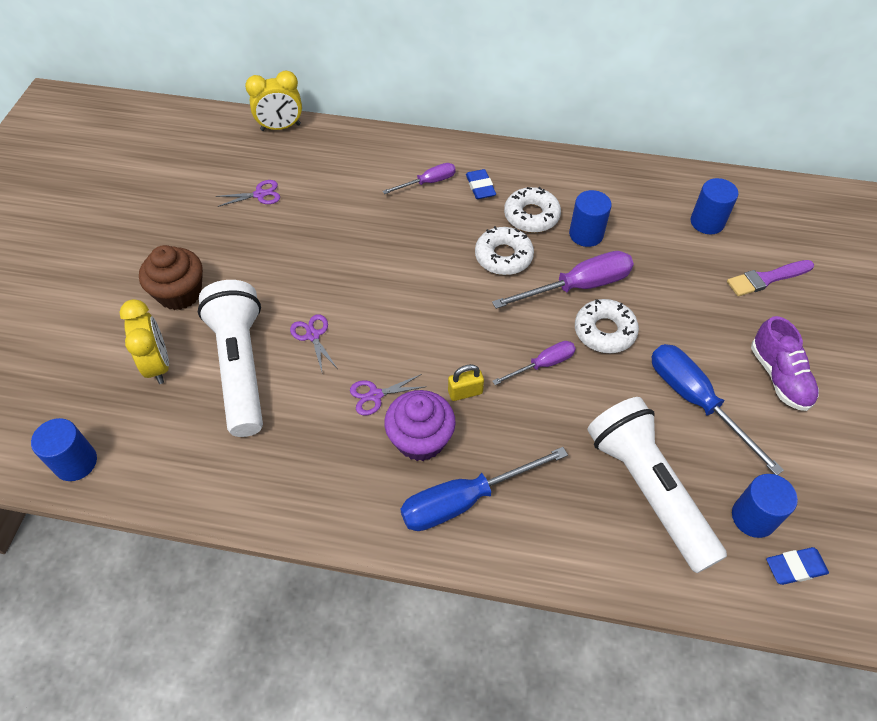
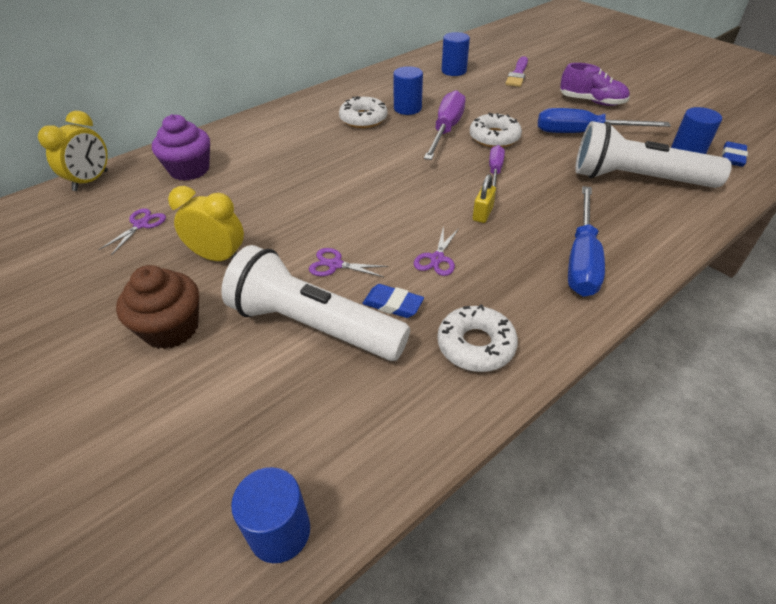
camera: 50 degrees left, 10 degrees down
(158, 365) = (236, 387): yellow clock -> yellow clock (218, 257)
(420, 439) = (504, 255): purple cupcake -> purple cupcake (189, 170)
(428, 182) = (269, 142): purple screwdriver -> none
(480, 187) = (308, 125): blue eraser -> blue eraser (393, 304)
(503, 256) = (382, 144): white donut -> white donut (476, 345)

